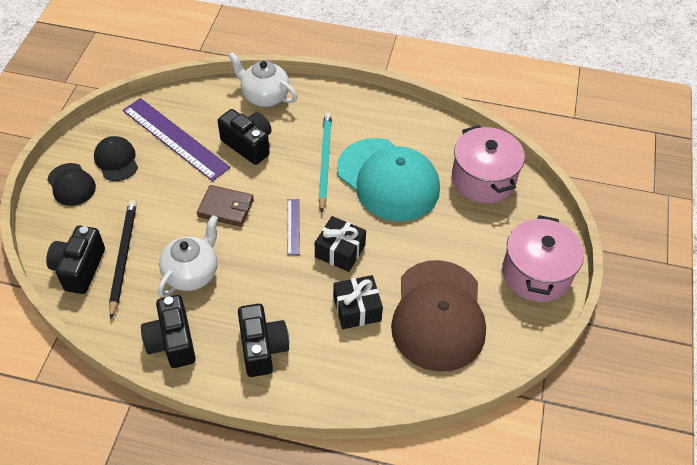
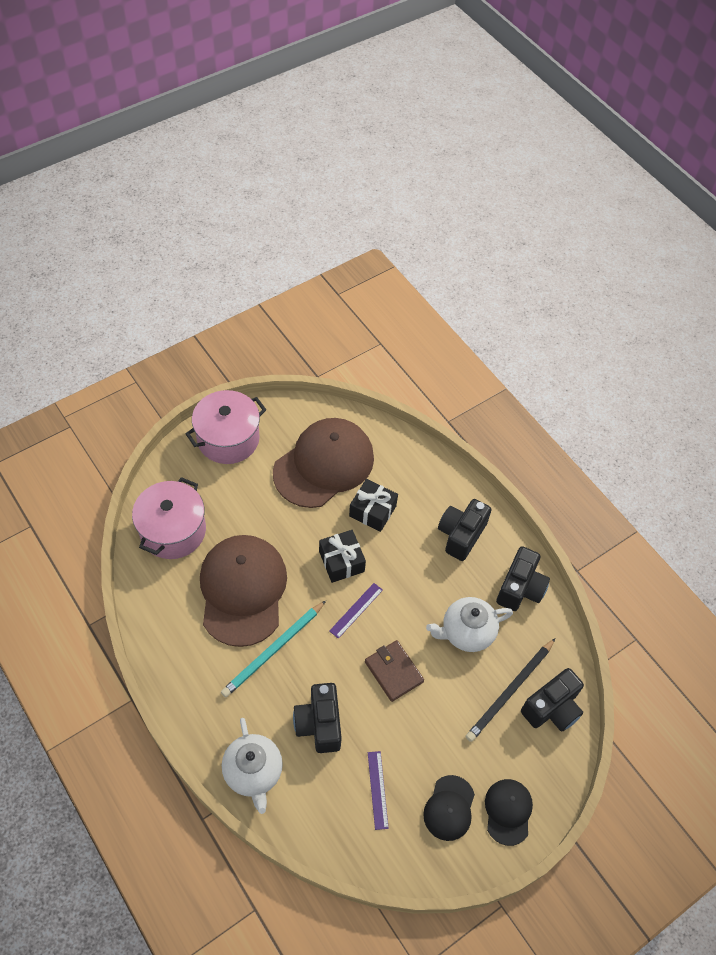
camera: 140 degrees left, 5 degrees up
(175, 138) = (377, 789): purple ruler -> purple ruler, size x0.47
(388, 179) = (242, 590): turquoise cap -> brown cap

